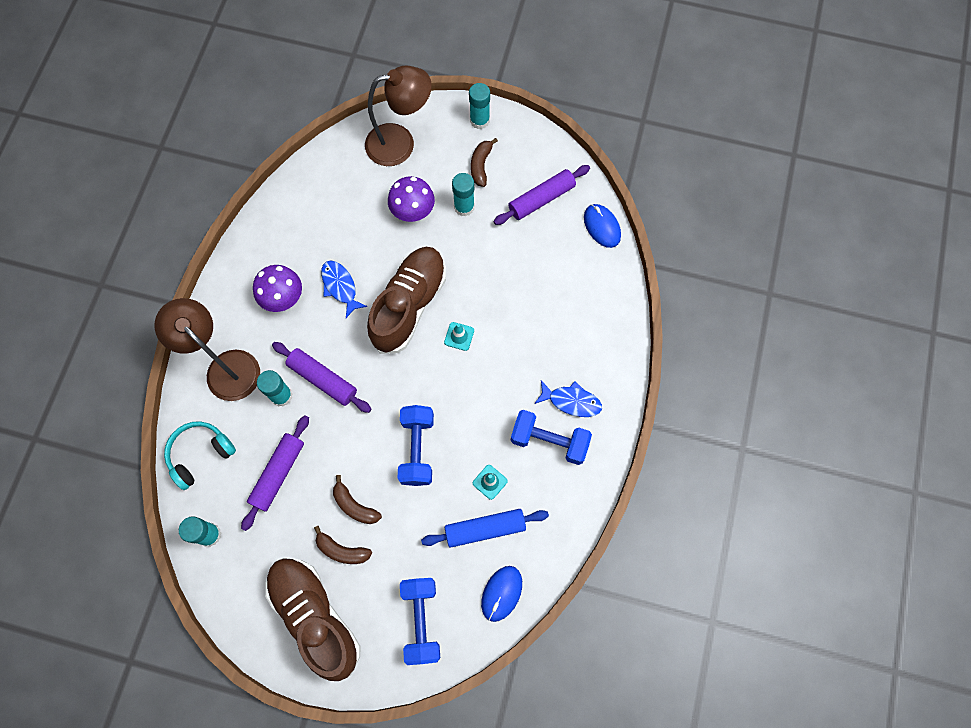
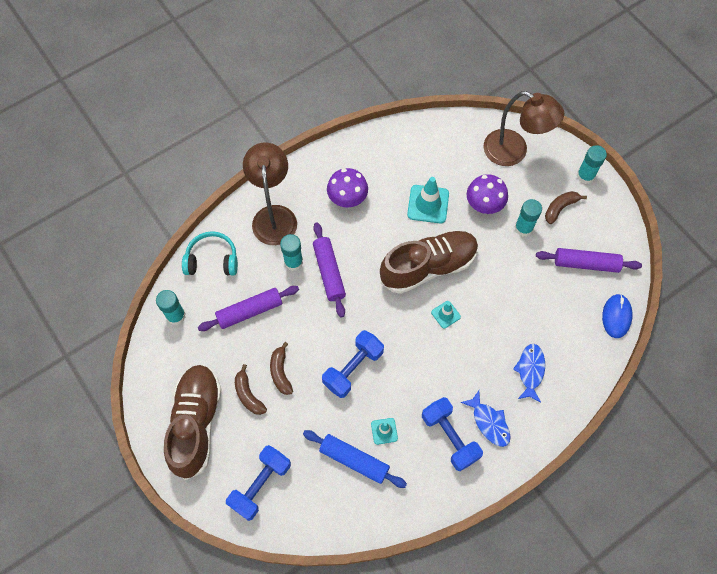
camera: 40 degrees right, 5 degrees down
(340, 287) = (391, 219): blue fish -> blue fish (530, 370)
(362, 248) = (428, 204): none -> turquoise traffic cone
(501, 593) = (329, 514): blue mouse -> none

